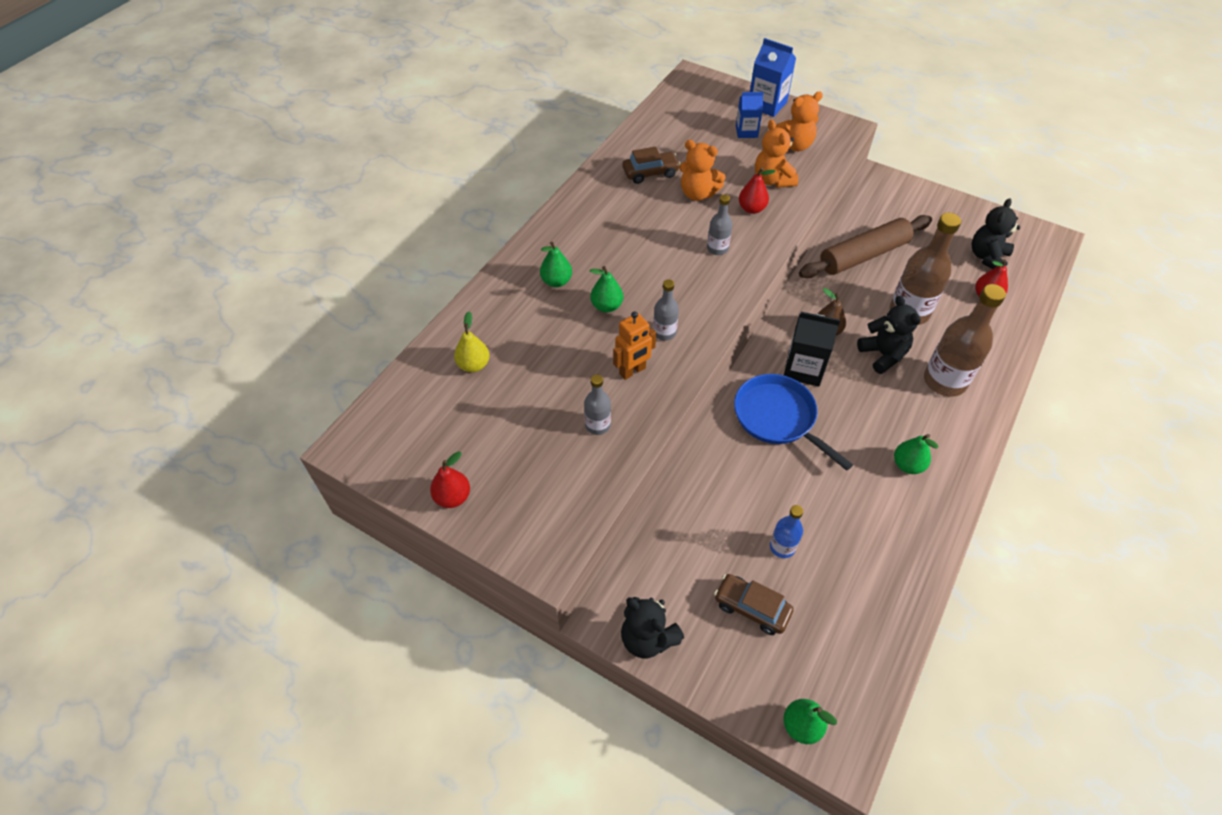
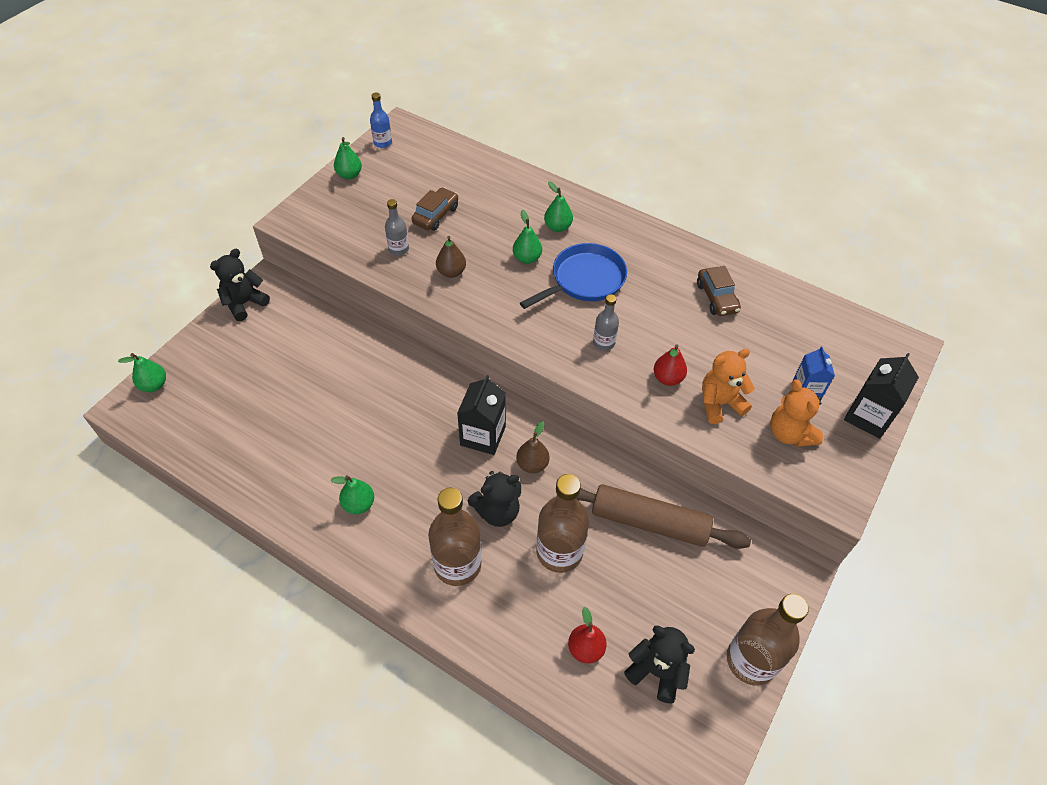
camera: 90 degrees right, 0 degrees up
(453, 497) = (349, 175): red pear -> green pear
(474, 365) = (467, 181): yellow pear -> none
(632, 371) = (451, 272): orange robot -> brown pear
(664, 332) = (493, 295): grey bottle -> none
(698, 193) = (688, 334): orange teddy bear -> none
(751, 608) = (250, 366): brown car -> brown car (435, 215)
(767, 104) = (868, 416): blue carton -> black carton
(778, 418) = (426, 407): blue pan -> blue pan (584, 280)
(782, 547) = (296, 392): blue bottle -> blue bottle (382, 143)
(863, 255) = (649, 522): brown rolling pin -> brown rolling pin turned 45 degrees counterclockwise
(959, 208) = (751, 660): none -> brown bottle

